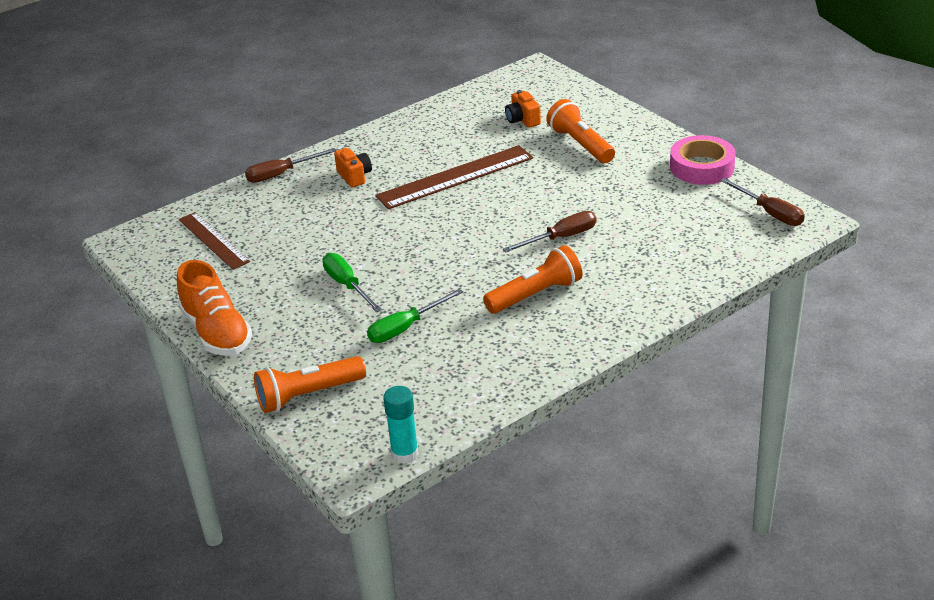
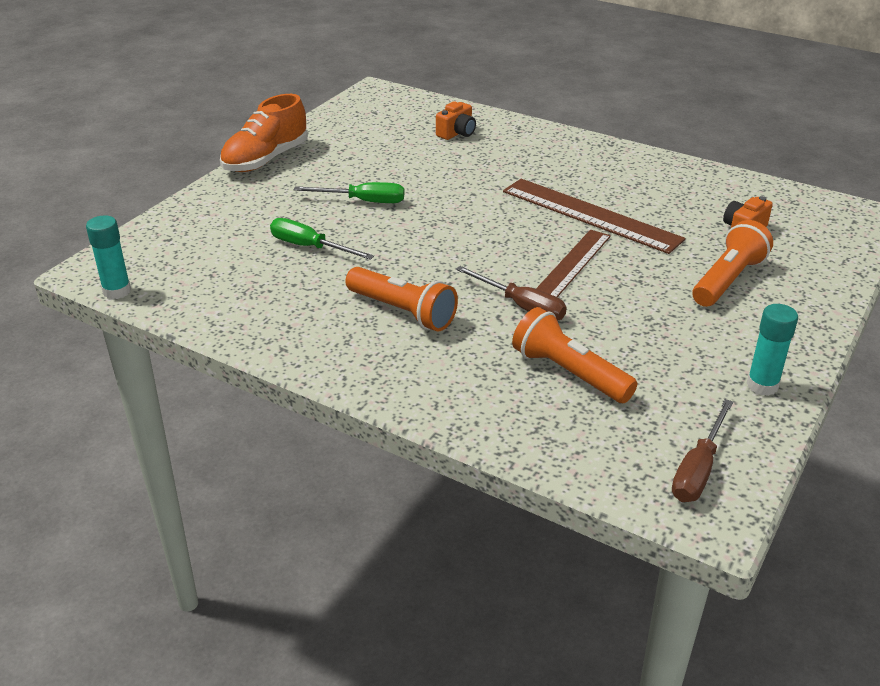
camera: 65 degrees right, 0 degrees up
(213, 240) = (397, 124): brown ruler -> brown ruler (572, 264)
(281, 174) = (522, 127): brown screwdriver -> none
(308, 395) = (191, 222): orange flashlight -> orange flashlight (569, 373)
(347, 285) = (363, 201): green screwdriver -> green screwdriver turned 60 degrees clockwise
(354, 176) = (547, 162): orange camera -> orange camera (457, 133)
(702, 167) = (762, 385): pink tape -> turquoise glue stick

